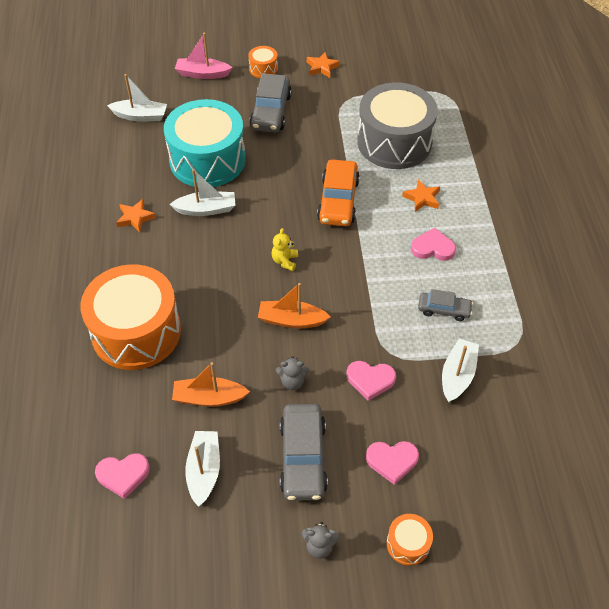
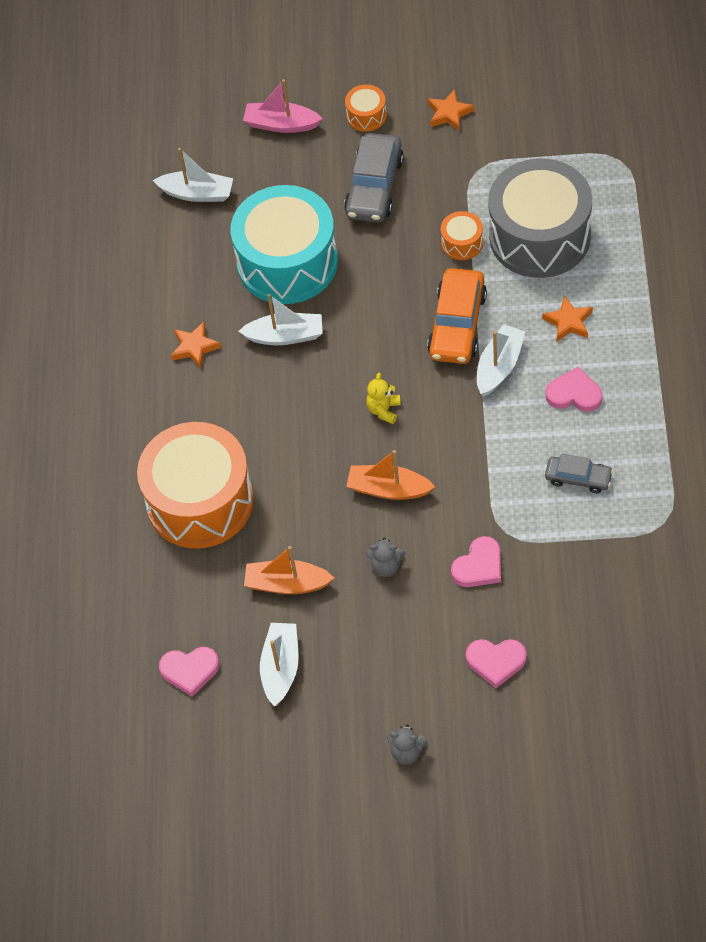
camera: 10 degrees right, 5 degrees up
(303, 457) = (394, 655): grey car -> none
(370, 380) = (479, 566): pink heart -> pink heart turned 60 degrees counterclockwise
(408, 544) = (505, 752): orange drum -> orange drum (462, 243)
(457, 375) = (584, 562): white boat -> white boat (499, 366)

